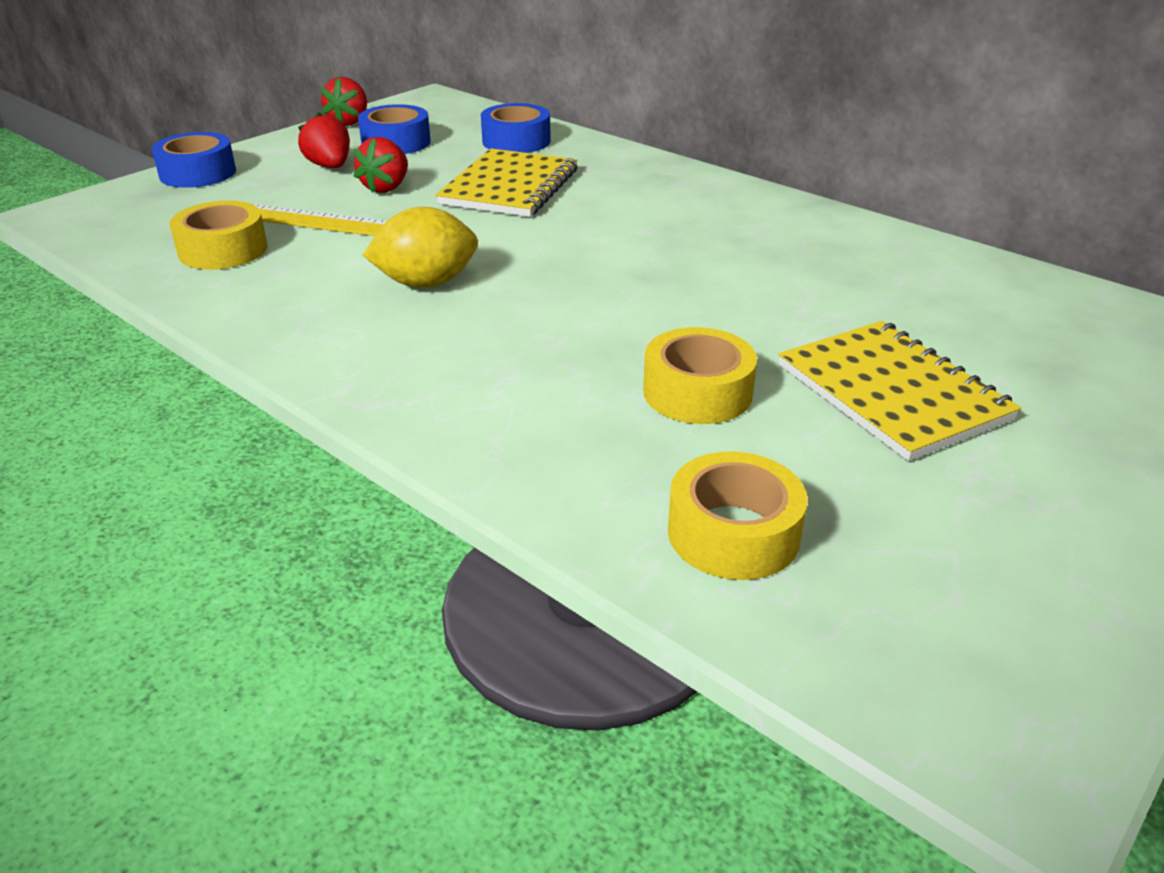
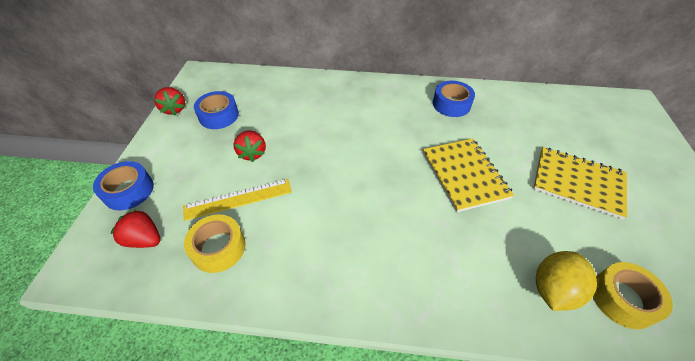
camera: 35 degrees left, 15 degrees up
(330, 166) = (203, 150): red strawberry -> red strawberry (144, 239)
(426, 283) = (350, 215): yellow lemon -> yellow lemon (553, 289)
(510, 187) = (311, 125): yellow notebook -> yellow notebook (464, 175)
(516, 141) = (278, 90): blue tape -> blue tape (451, 104)
(697, 392) = (525, 223): yellow tape -> none

